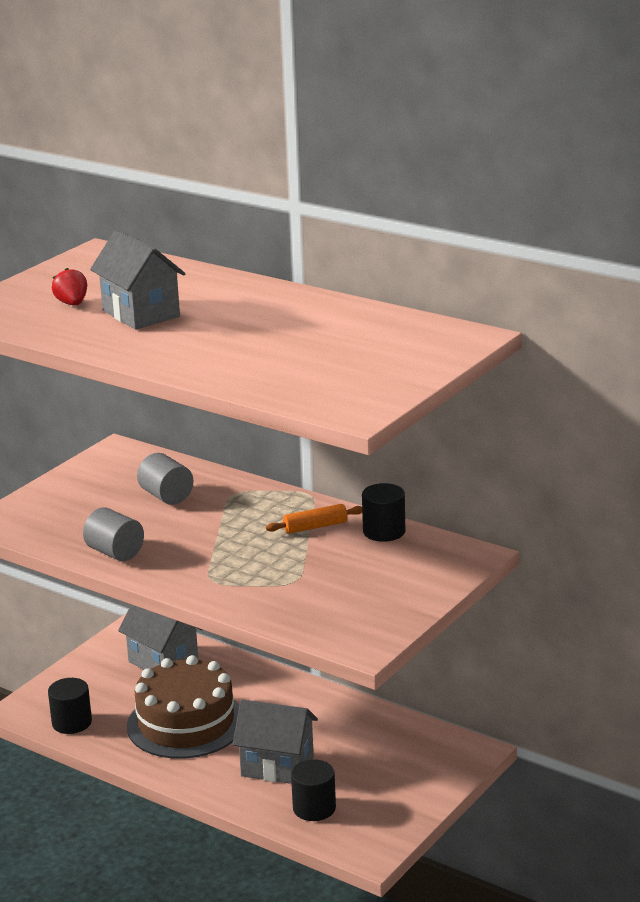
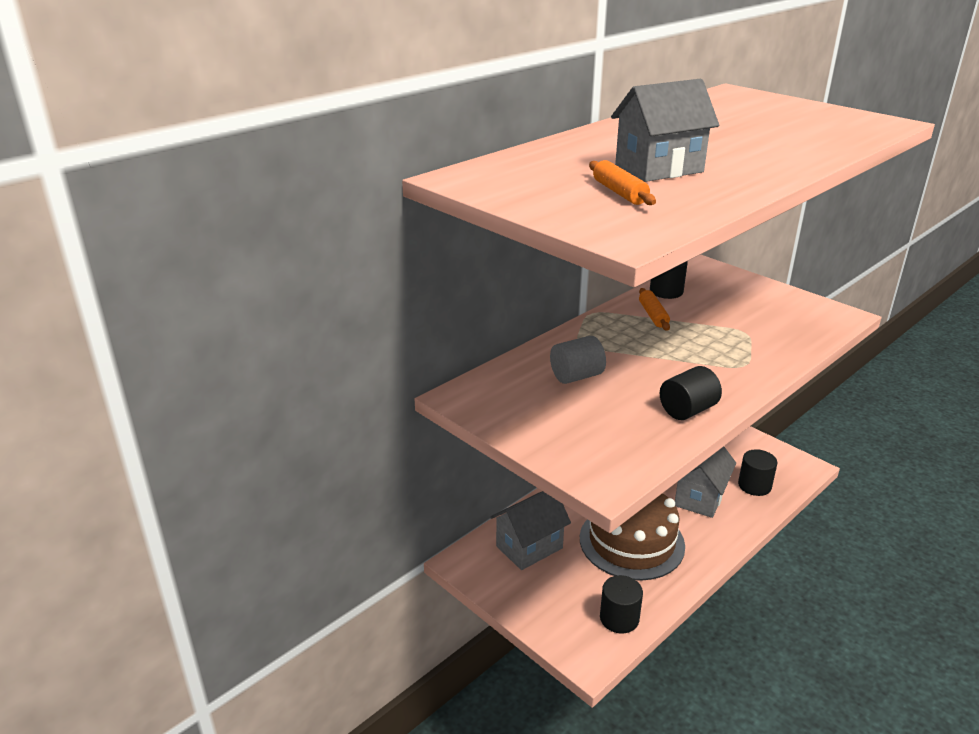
camera: 80 degrees left, 5 degrees up
(72, 304) = (619, 192): red strawberry -> orange rolling pin
(115, 552) = (687, 410): grey cylinder -> black cylinder

